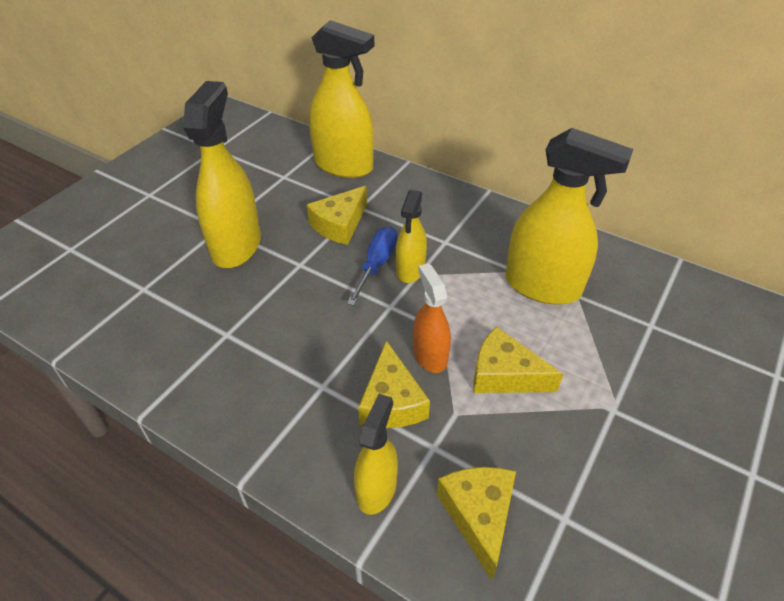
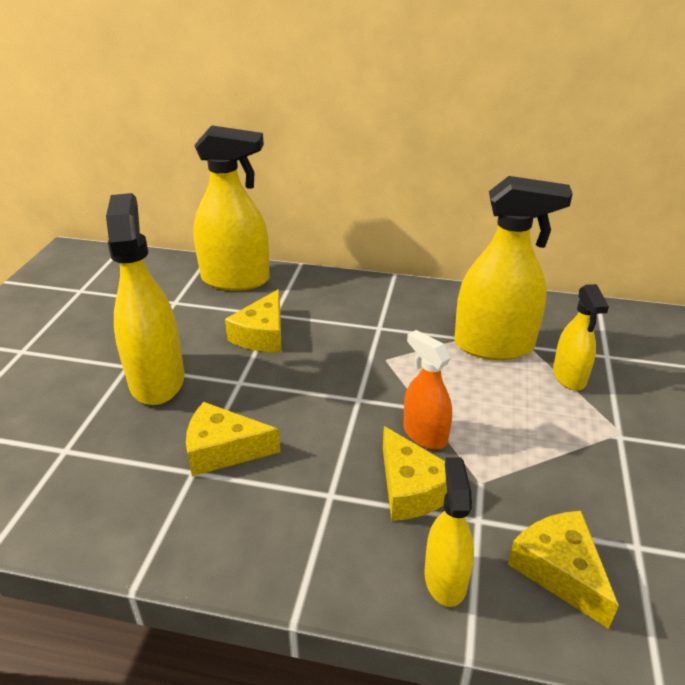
camera: 20 degrees left, 10 degrees down
(376, 265) = (322, 364): blue screwdriver -> none
(410, 270) = (359, 360): yellow spray bottle -> yellow spray bottle (569, 376)
(505, 374) = (506, 432): yellow cheese -> yellow cheese (223, 450)

